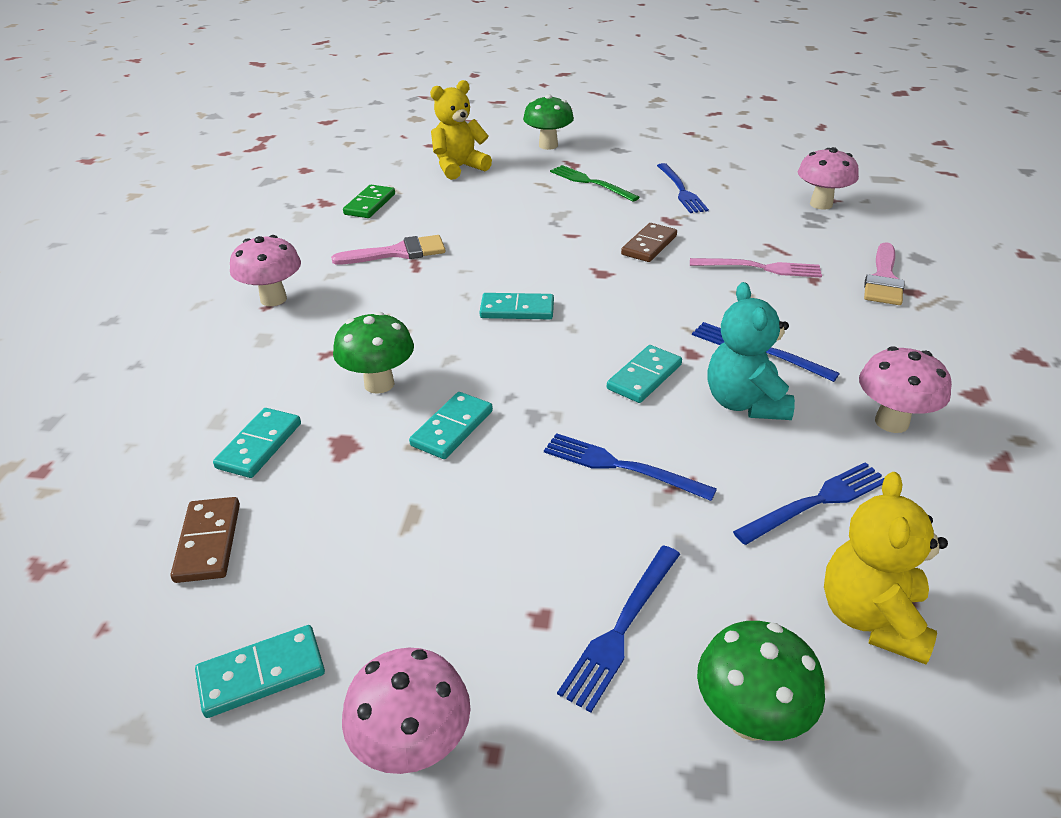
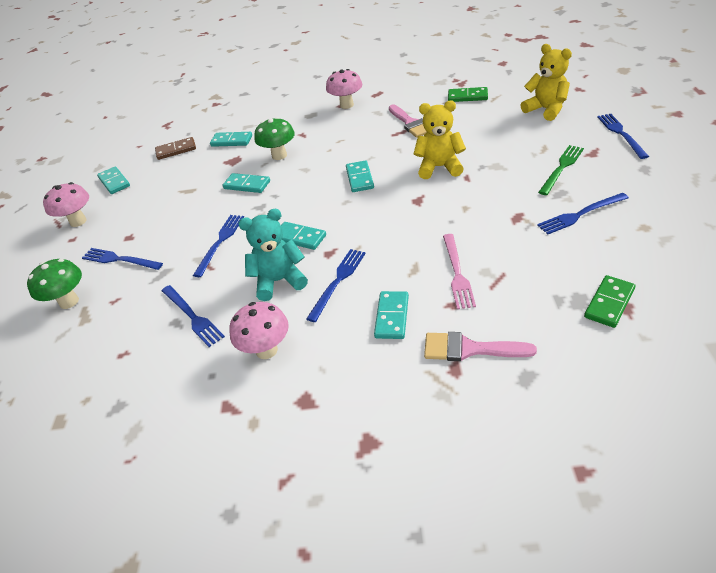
camera: 85 degrees right, 5 degrees up
(548, 145) = (621, 134): green mushroom -> blue fork
(649, 245) = (468, 213): brown domino -> none
(821, 204) = (609, 303): pink mushroom -> green domino
(831, 318) = (392, 317): none -> turquoise domino
(871, 617) = (112, 339): yellow teddy bear -> yellow teddy bear (439, 167)

